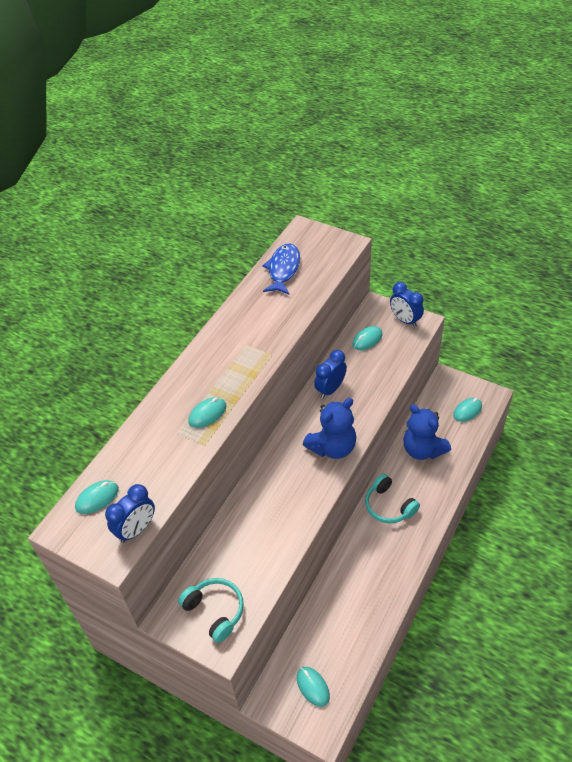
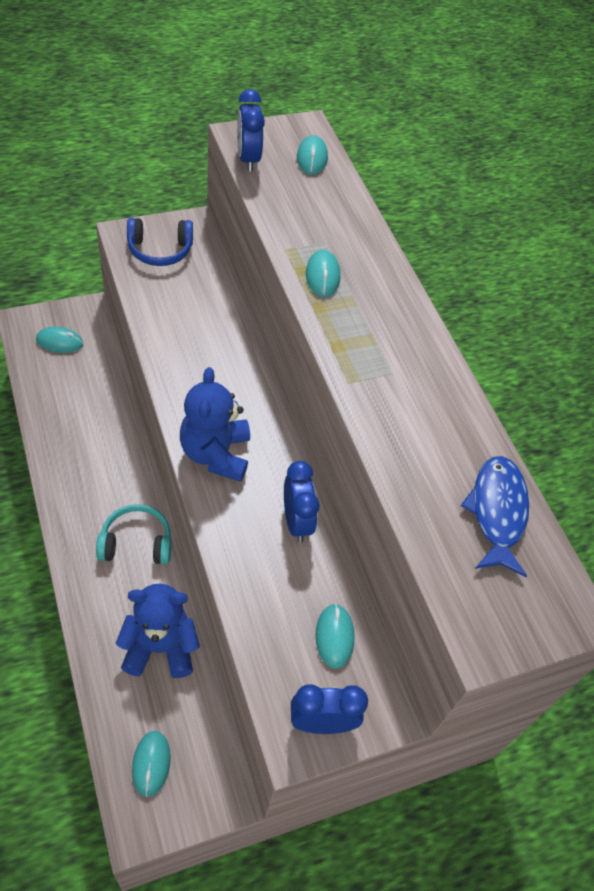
camera: 120 degrees right, 5 degrees up
(215, 611) = (160, 250): turquoise headphones -> blue headphones
(283, 269) = (497, 512): blue fish -> blue fish turned 135 degrees counterclockwise

